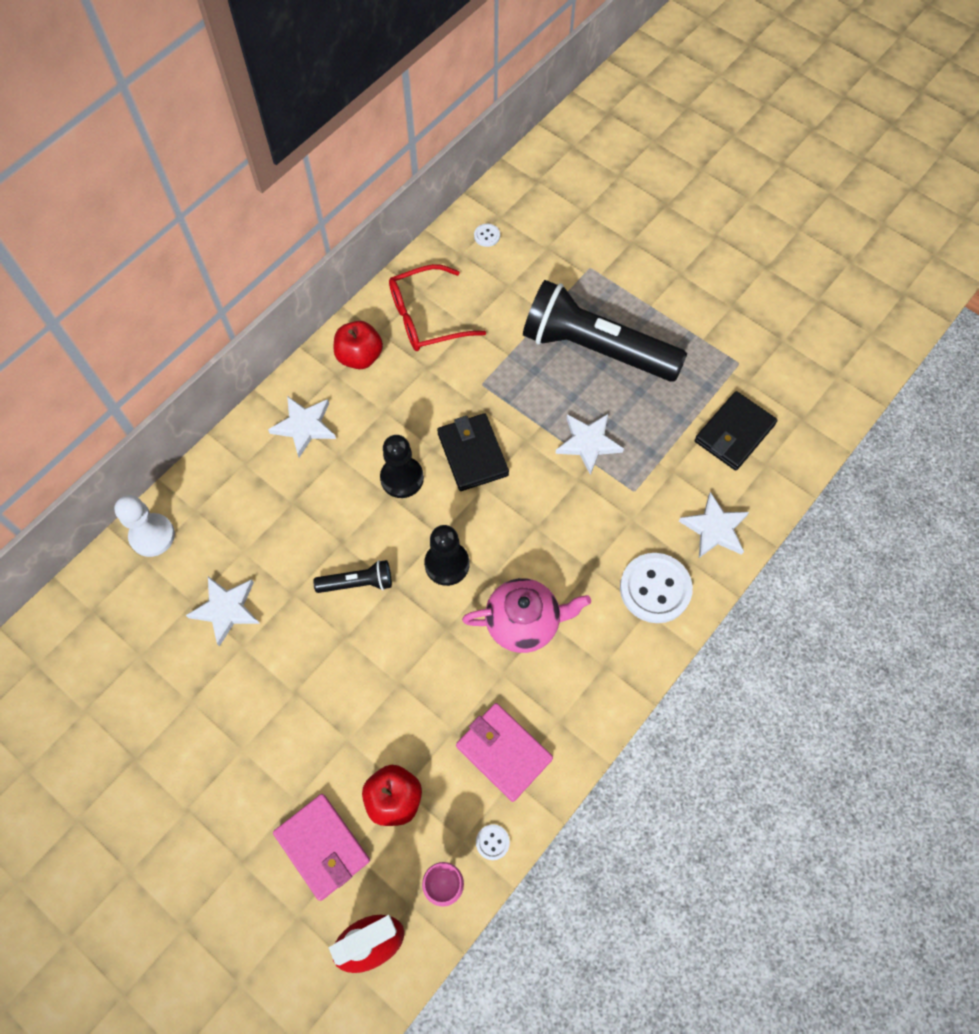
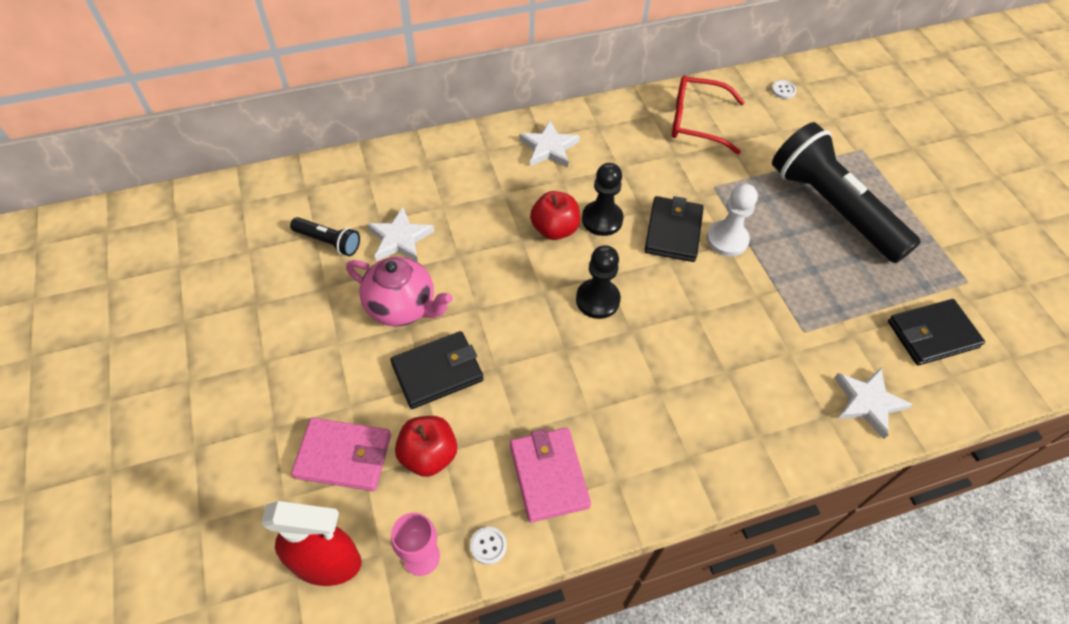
camera: 30 degrees right, 10 degrees down
(152, 536) = (384, 163): white pawn -> white pawn (727, 239)
(322, 847) = (343, 456): pink wallet -> pink wallet turned 75 degrees counterclockwise
(351, 720) = (437, 372): none -> black wallet
(357, 583) = (514, 274): black flashlight -> black flashlight (328, 242)
(360, 356) = (625, 123): red apple -> red apple (554, 229)
(524, 623) = (636, 381): pink teapot -> pink teapot (402, 307)
(588, 443) = (782, 273): white star -> none
(655, 589) = (777, 421): white button -> none

